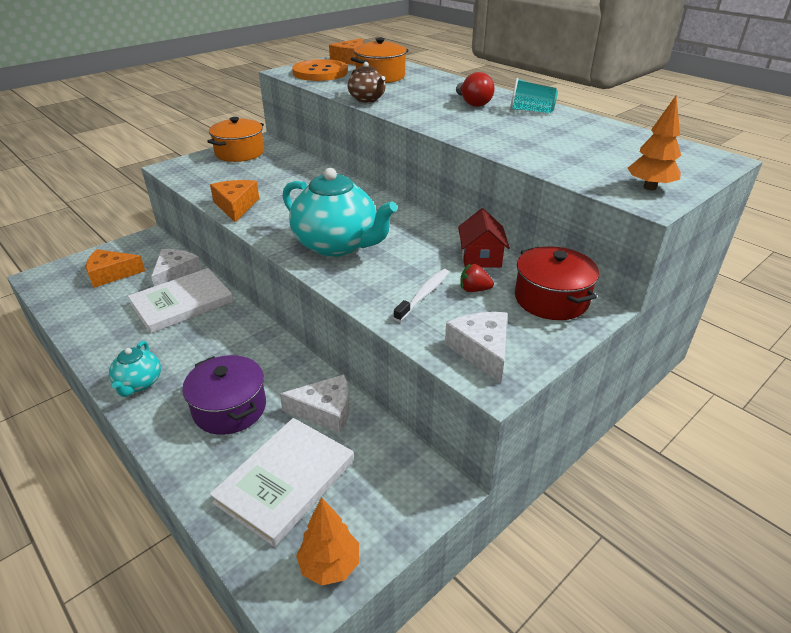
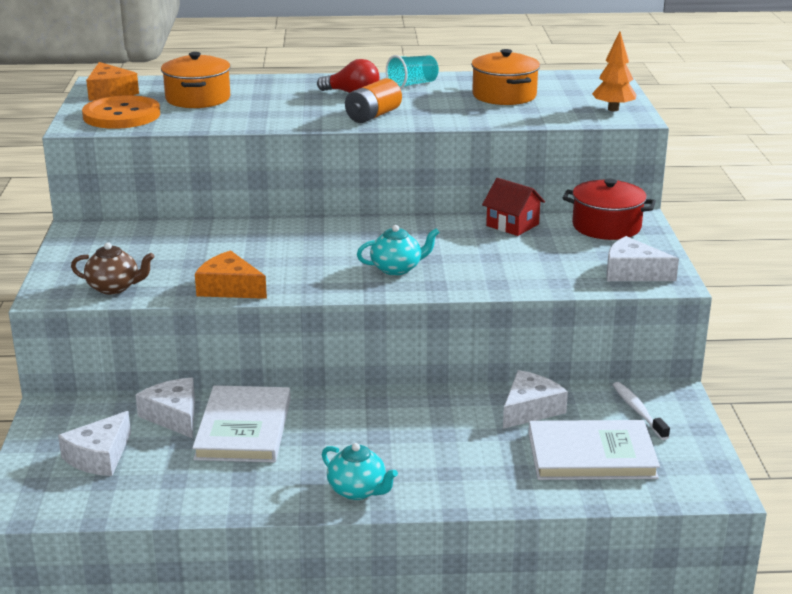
camera: 50 degrees left, 10 degrees down
(111, 274) = (99, 456): orange cheese -> white cheese
(230, 408) = (465, 453): purple pot -> none
(239, 153) = (89, 249): orange pot -> orange pot (504, 95)
(285, 481) = (591, 455): white book -> white book turned 75 degrees counterclockwise
(330, 565) = (697, 465): orange tree -> none
(337, 245) = (397, 268): turquoise teapot -> turquoise teapot, size x0.52
(367, 99) = (255, 123): brown teapot -> brown teapot (114, 288)
(424, 295) = (533, 264): white toothbrush -> white toothbrush (638, 411)
(445, 121) = (373, 116): none -> orange battery
(474, 290) = (554, 245): red strawberry -> none

